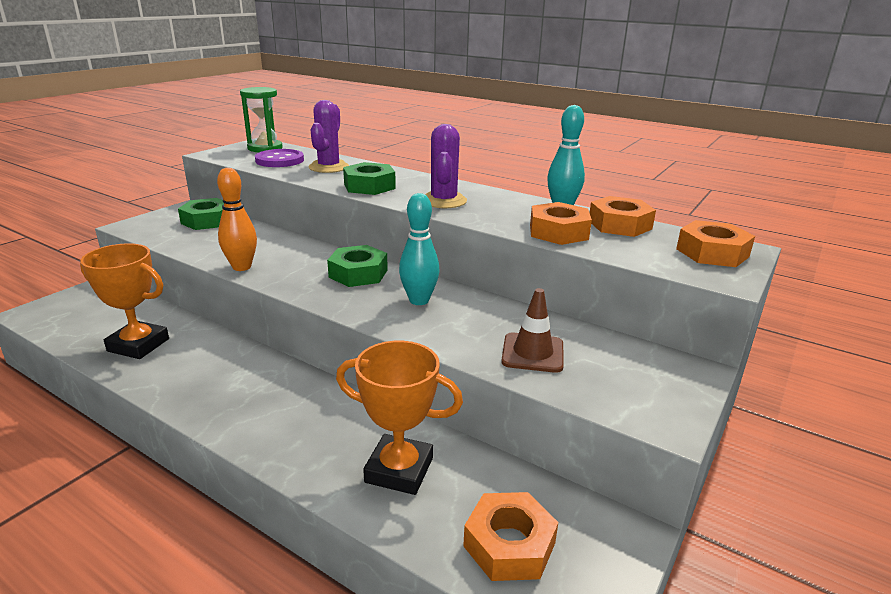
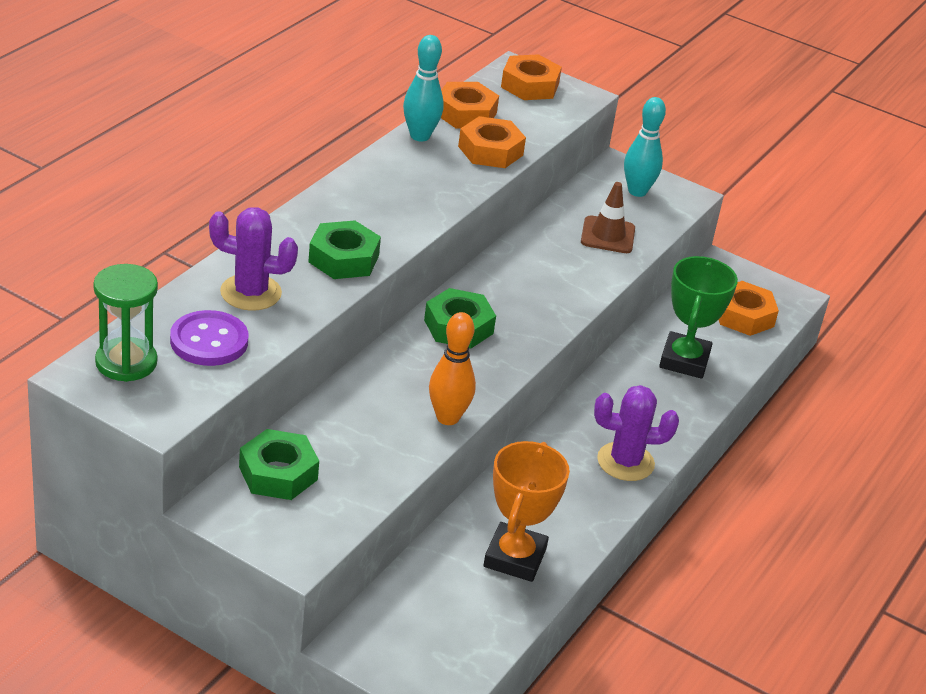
camera: 95 degrees left, 10 degrees up
(399, 470) = (684, 360): orange trophy -> green trophy
(419, 300) = (520, 288): turquoise bowling pin -> turquoise bowling pin (637, 191)
(443, 201) = (399, 208): purple cactus -> purple cactus (625, 462)

